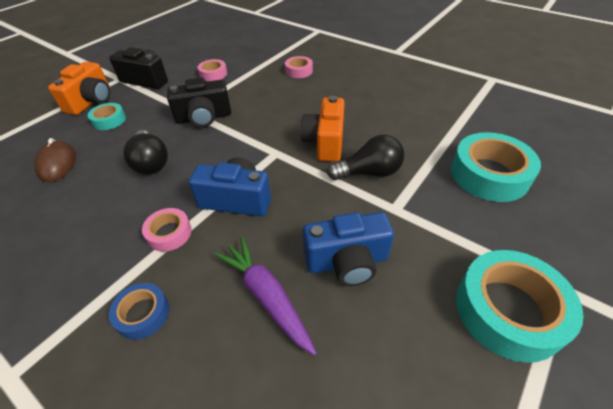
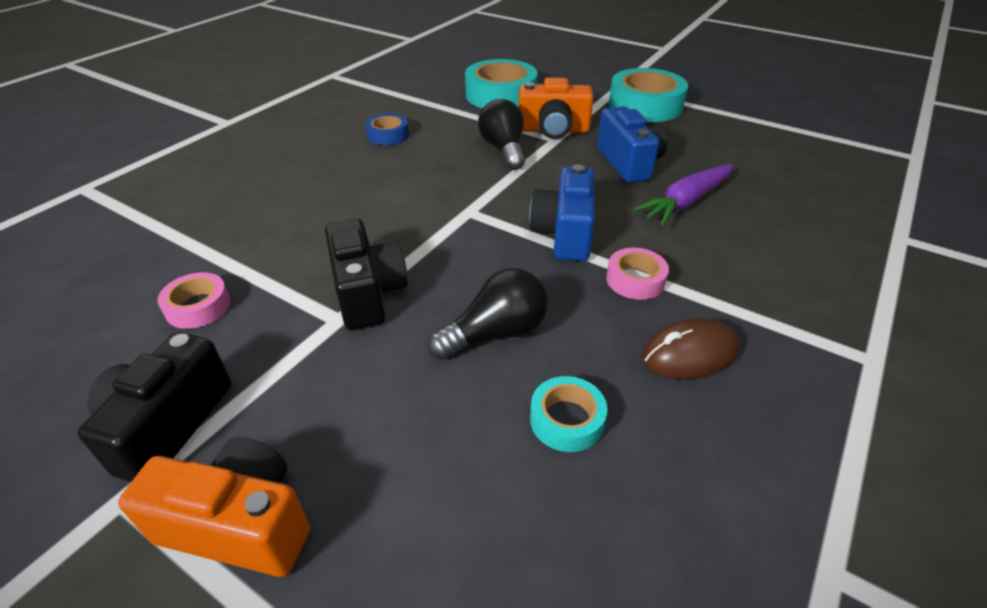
camera: 95 degrees left, 5 degrees down
(57, 164) = (508, 485): brown mouse -> brown mouse (690, 353)
(109, 120) = (347, 445): turquoise tape -> turquoise tape (566, 420)
(142, 314) = (747, 276): blue tape -> blue tape (388, 135)
(299, 71) = (242, 203): pink tape -> none
(325, 142) = (447, 176): orange camera -> orange camera (553, 130)

